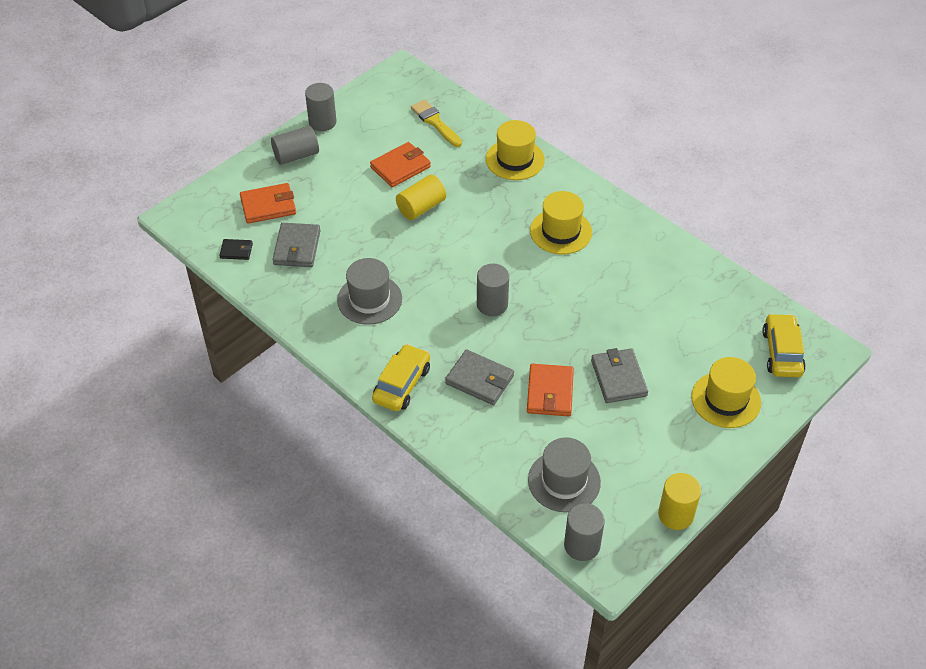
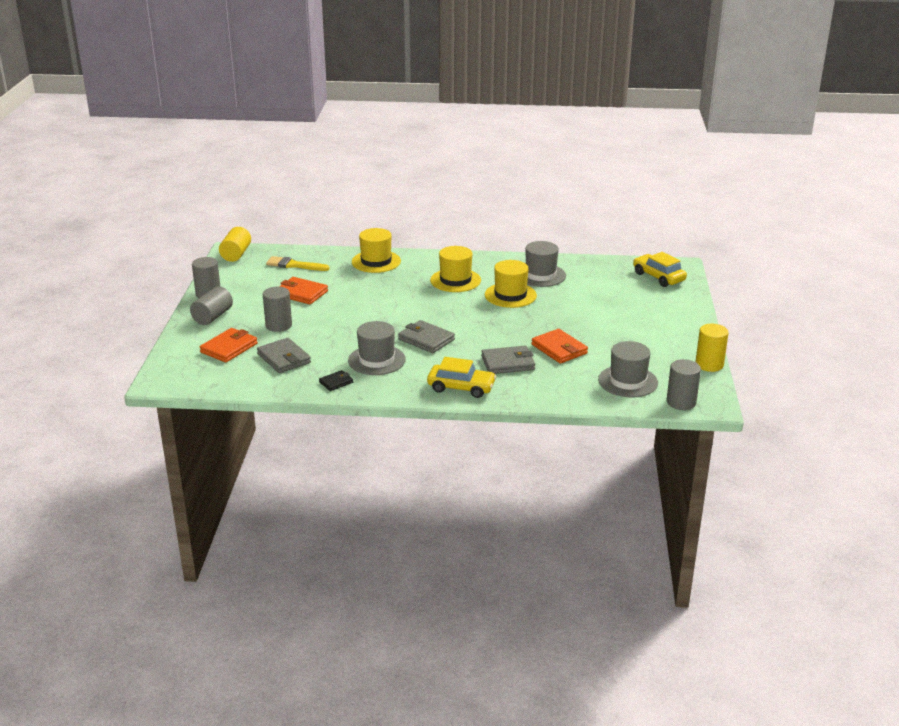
camera: 40 degrees left, 20 degrees down
(236, 251) = (238, 379): black wallet -> black wallet (336, 382)
(400, 167) = (301, 293): orange wallet -> orange wallet turned 75 degrees counterclockwise
(402, 384) = (461, 388): yellow car -> yellow car turned 120 degrees clockwise
(421, 207) = (346, 305): yellow cylinder -> yellow cylinder (236, 254)
(492, 304) = (463, 328): grey cylinder -> grey cylinder (278, 325)
(618, 378) = (588, 325): grey wallet -> grey wallet (426, 339)
(655, 274) = (540, 275): none -> grey hat
(726, 400) = (660, 308): yellow hat -> yellow hat (510, 295)

